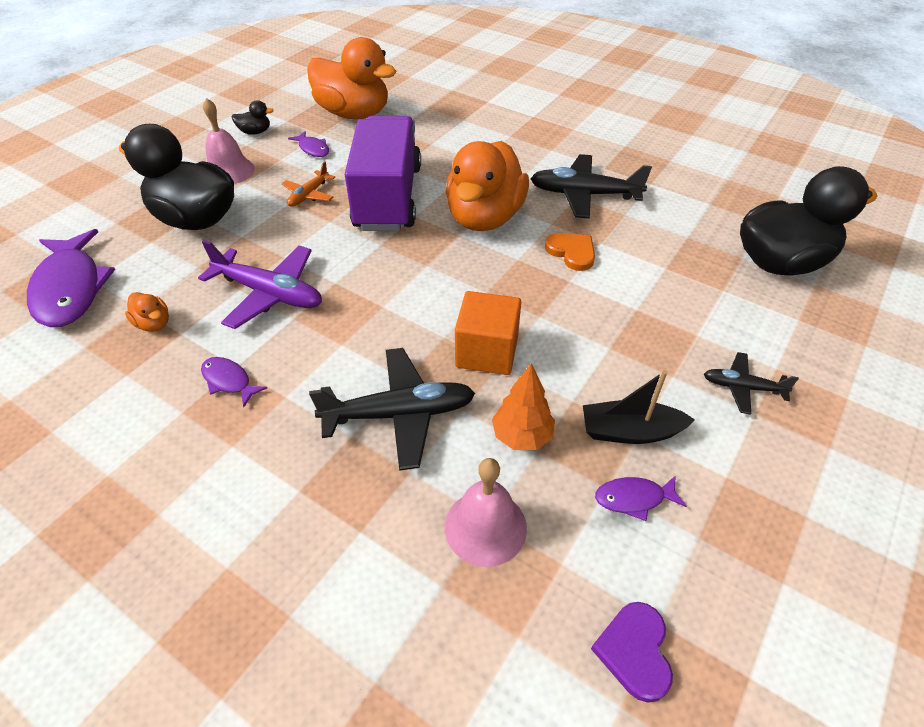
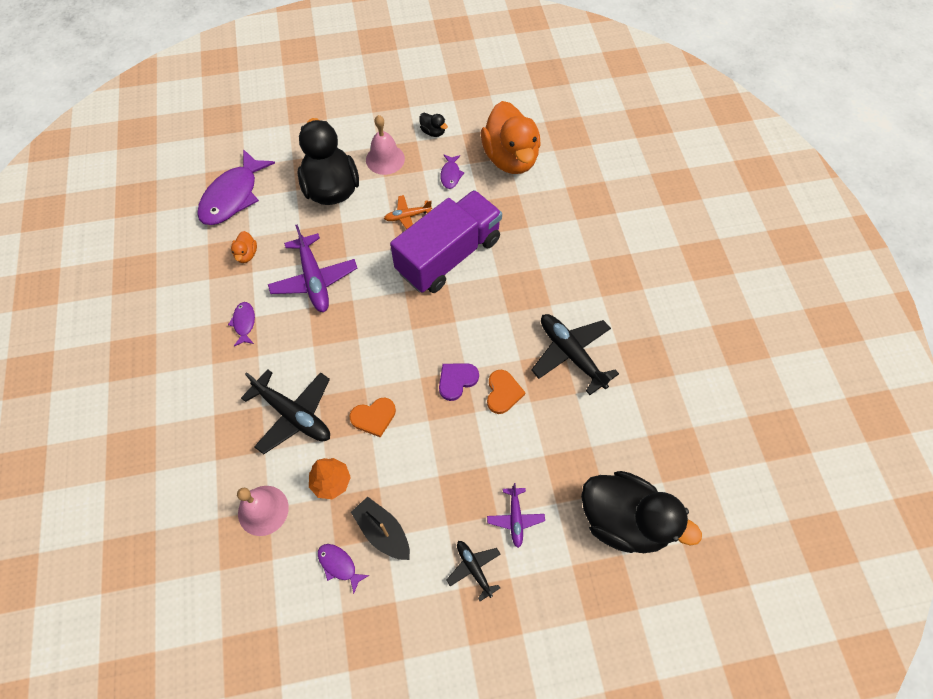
camera: 45 degrees right, 15 degrees up
(485, 217) = (485, 320): orange duck -> none
(487, 352) = (374, 417): orange cube -> orange heart
(635, 651) = (253, 625): purple heart -> purple heart (456, 380)
(714, 325) = (515, 518): none -> purple plane

